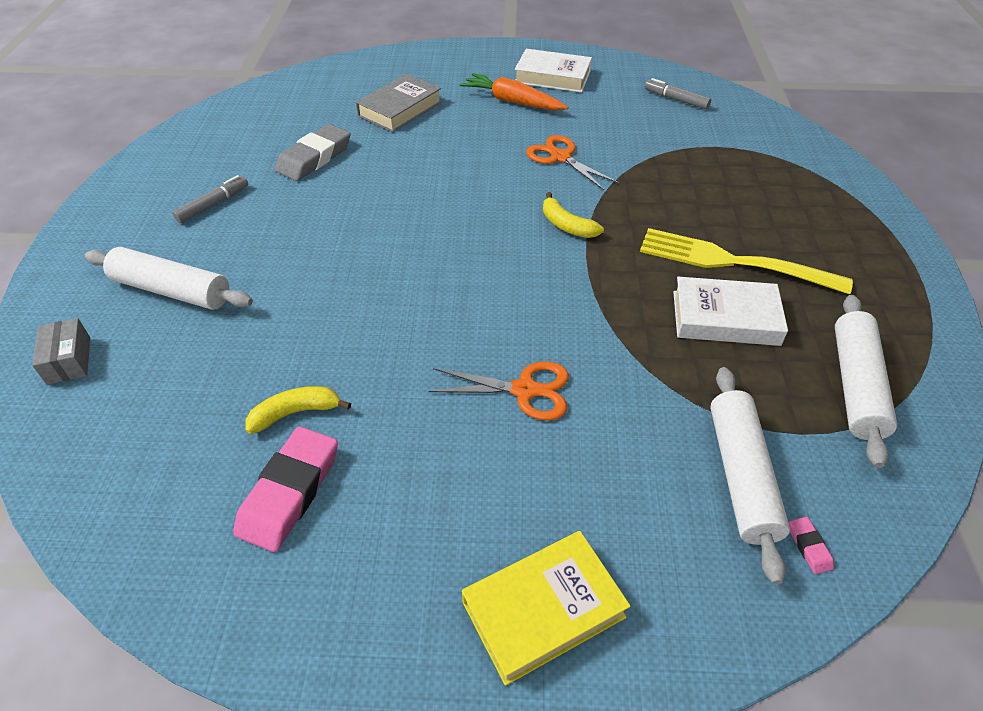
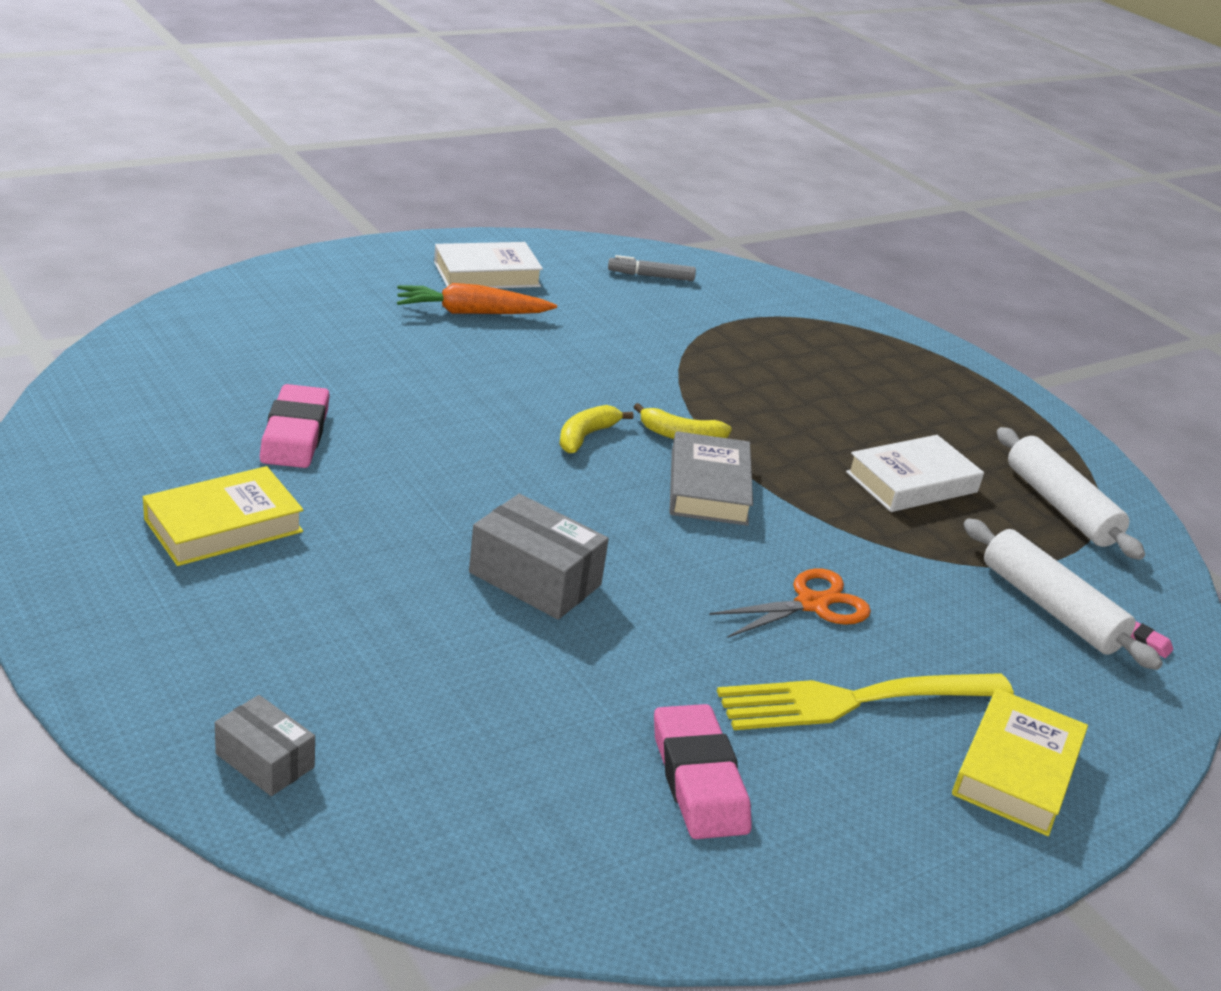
camera: 40 degrees left, 15 degrees down
(172, 290) = (301, 639): white rolling pin -> none
(213, 205) = (223, 525): grey marker -> yellow book
(296, 413) = (615, 708): yellow banana -> yellow banana (586, 436)
(314, 158) = (295, 434): grey eraser -> pink eraser
(348, 299) = (535, 579): none -> grey box
(400, 109) = (338, 349): grey book -> grey book (708, 487)
(560, 157) = (596, 365): orange scissors -> none
(734, 262) = (869, 429): yellow fork -> yellow fork (857, 700)

